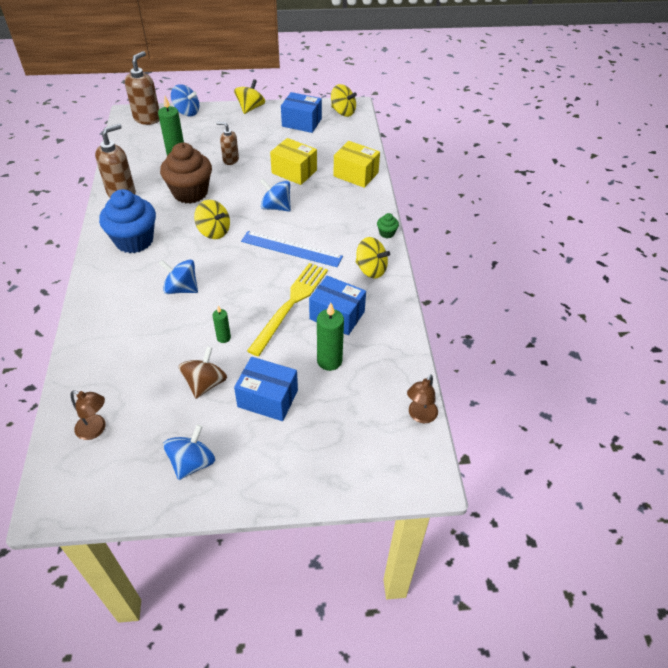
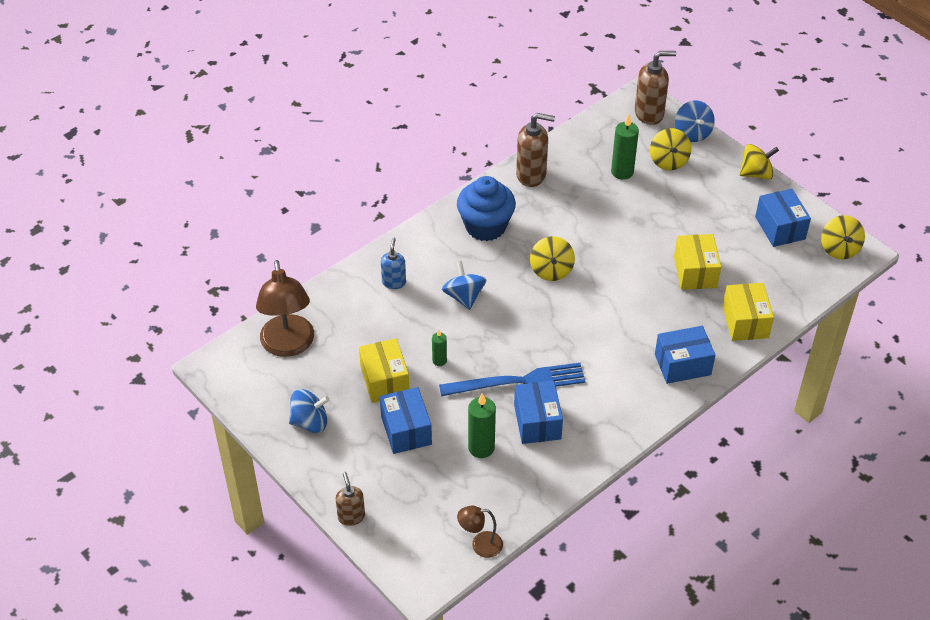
camera: 55 degrees right, 0 degrees up
(96, 429) = (288, 345): brown lamp -> brown lamp, size x1.97
(118, 320) = (394, 282): none -> blue soap dispenser
(190, 192) = (582, 219): brown cupcake -> none
(205, 383) = (384, 380): brown spinning top -> yellow box
(230, 160) = (658, 214): brown soap dispenser -> brown soap dispenser (351, 516)
(276, 207) = (629, 292): blue spinning top -> none
(290, 304) = (518, 381): yellow fork -> blue fork
(291, 249) = (585, 339): blue ruler -> none
(360, 218) = (682, 364): none -> blue box
(371, 269) = (619, 413): yellow spinning top -> yellow spinning top (668, 161)
(386, 233) = (682, 397): green cupcake -> none

